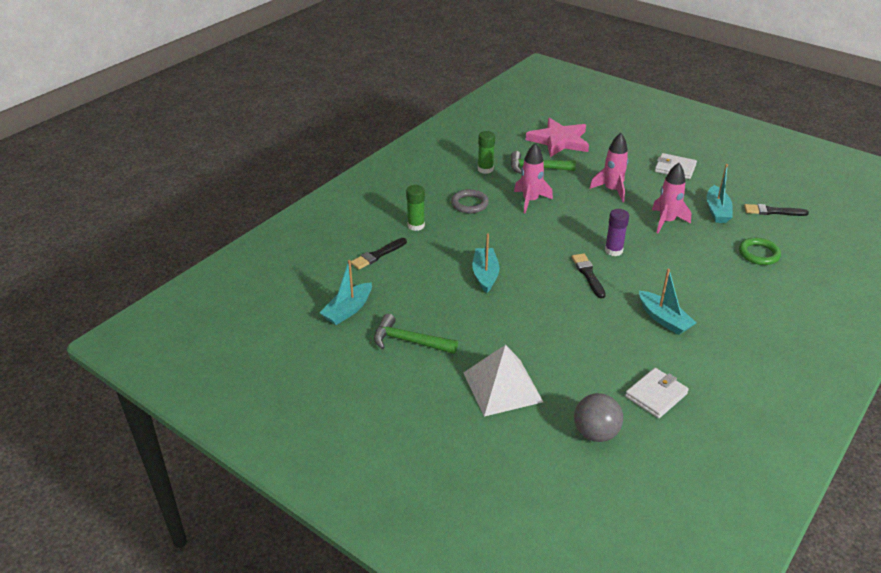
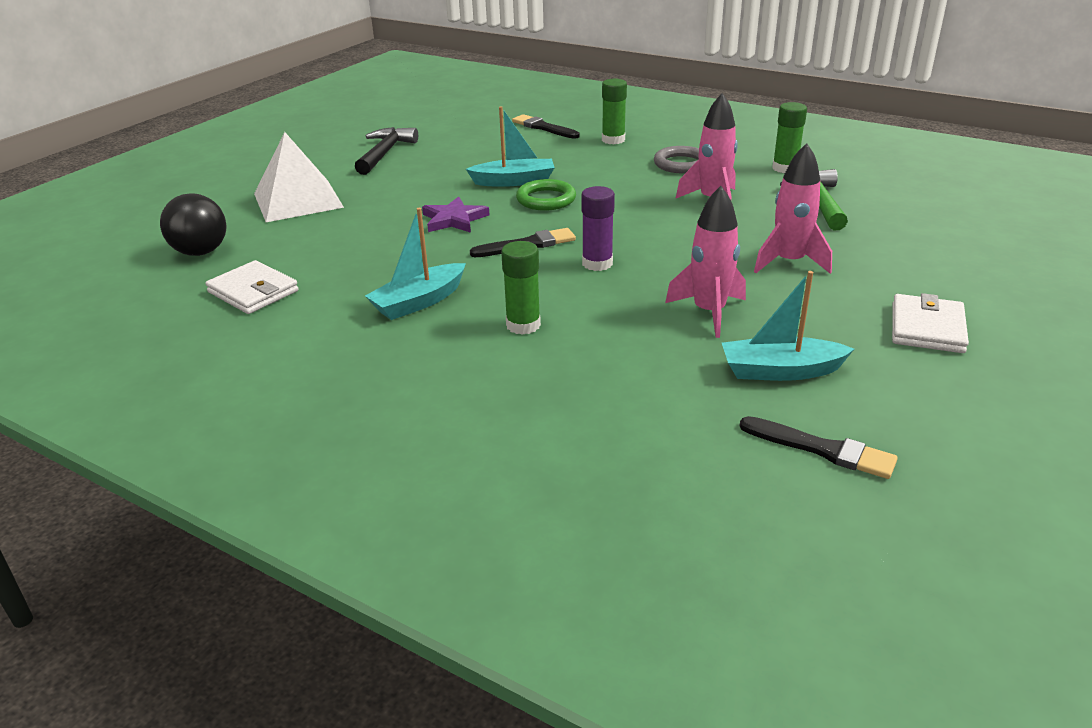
camera: 85 degrees right, 5 degrees down
(348, 310) = (439, 124): turquoise boat -> none
(409, 341) = (384, 153): green hammer -> black hammer
(547, 304) = (454, 219): none -> purple star
(559, 141) = (932, 216): pink star -> none
(595, 433) = (201, 252): grey ball -> black ball
(686, 281) = (523, 325): none -> green glue stick
(758, 254) = (633, 412): green ring -> green ring (546, 199)
(772, 211) = (822, 449): black brush -> black brush turned 120 degrees clockwise

